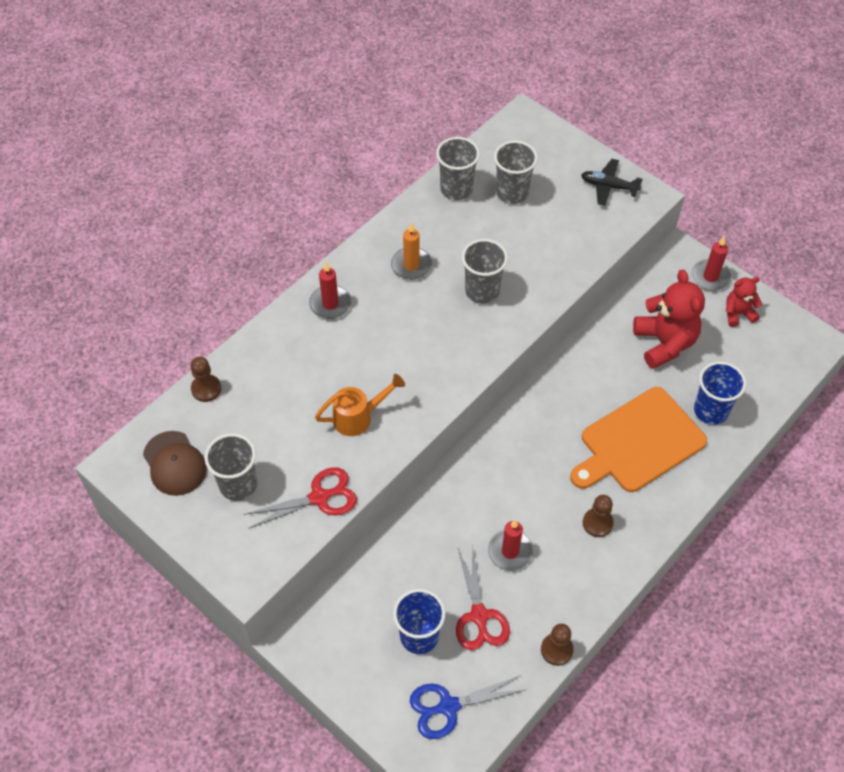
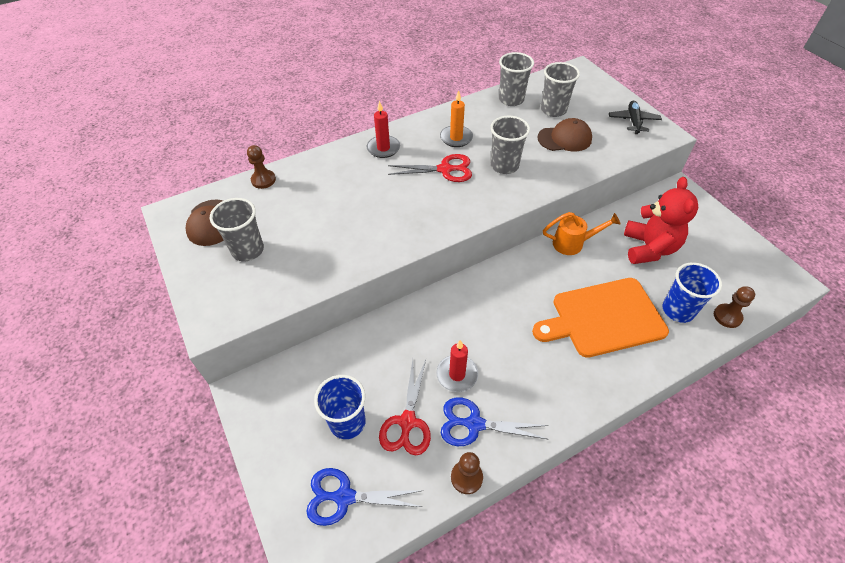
camera: 20 degrees right, 5 degrees down
(319, 497) = (304, 277): red scissors -> red scissors (445, 169)
(358, 417) = (366, 227): orange watering can -> orange watering can (573, 243)
(538, 233) = (564, 138): none -> brown cap
(546, 596) = (474, 424): none -> blue scissors
(597, 523) = (544, 374): brown pawn -> brown pawn (727, 316)
(609, 186) = (633, 121): black plane -> black plane turned 60 degrees clockwise
(710, 277) = (702, 211): red candle -> none
(738, 313) = (721, 242): red teddy bear -> none

